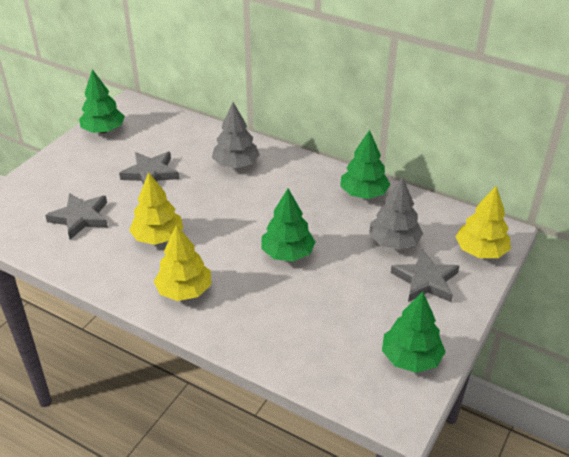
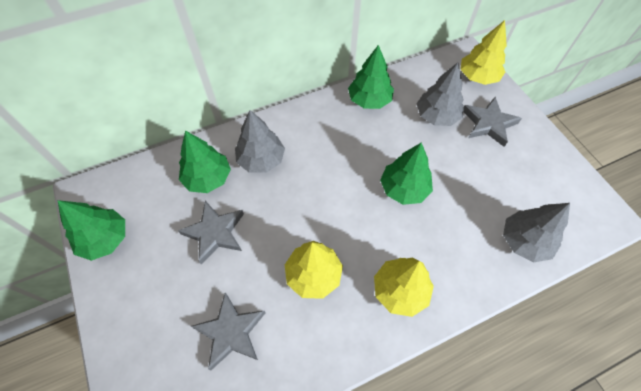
camera: 55 degrees left, 20 degrees up
(306, 354) = (524, 241): none -> grey tree
(411, 358) = (560, 179): green tree -> green tree (208, 178)

